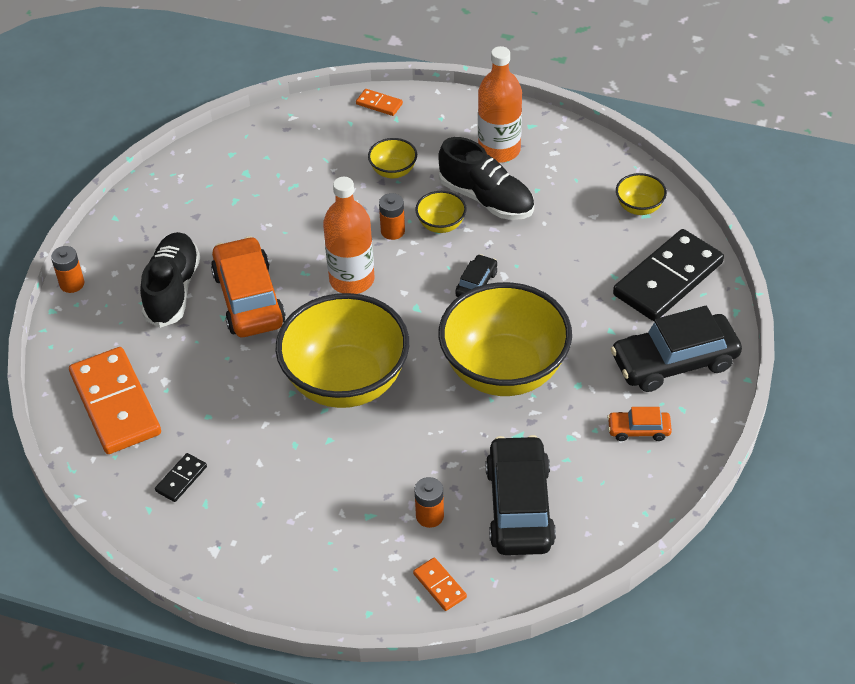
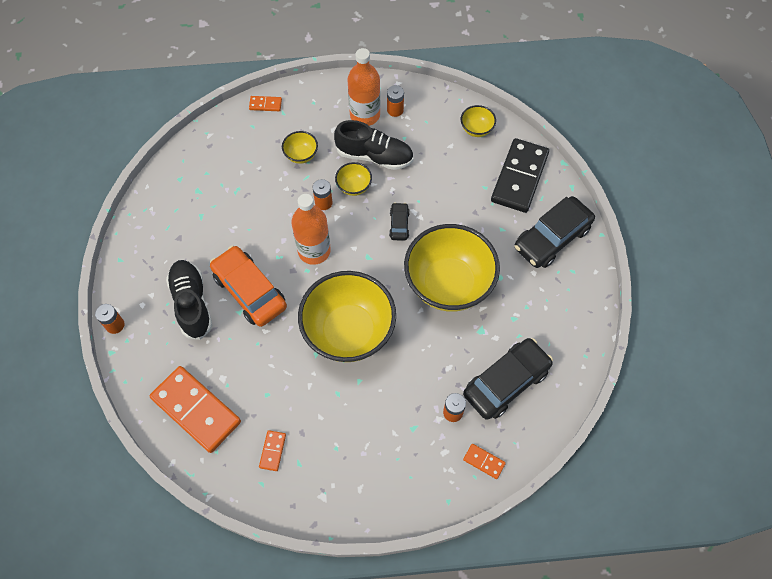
camera: 25 degrees left, 15 degrees up
(181, 479) = (273, 451): black domino -> orange domino
(519, 506) = (506, 382): black car -> black car turned 75 degrees clockwise
(542, 155) = (395, 110): none -> orange battery
(638, 430) = (553, 297): orange car -> none

